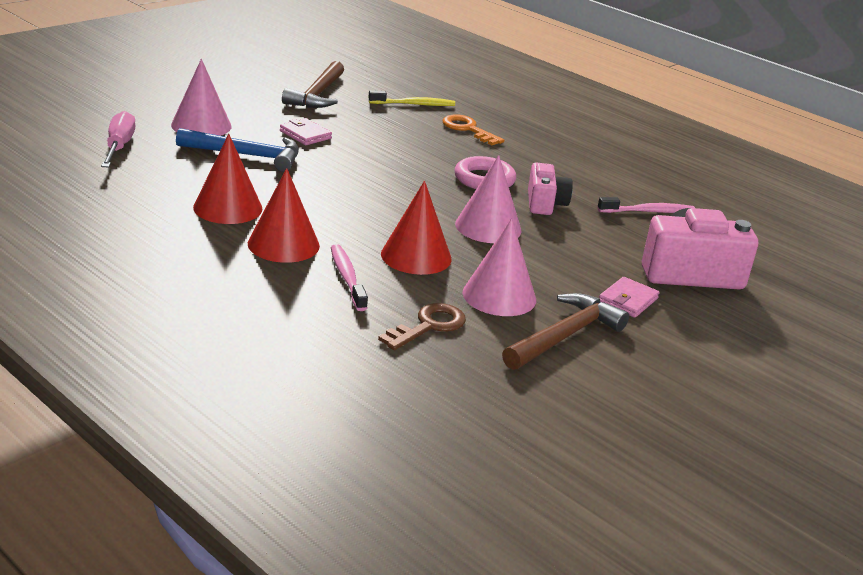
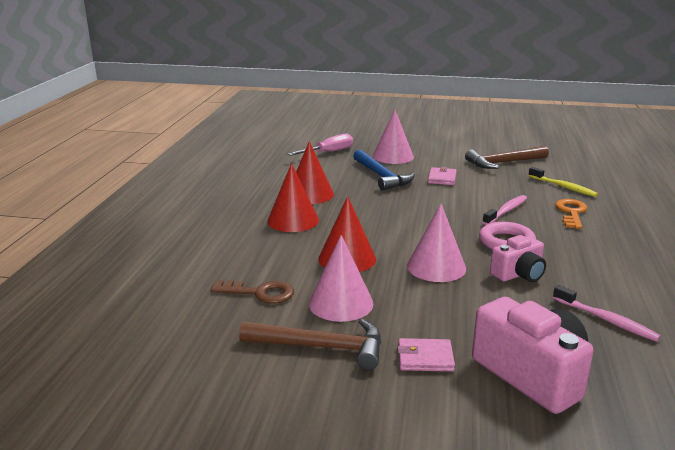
camera: 60 degrees right, 5 degrees down
(347, 278) = (282, 249): pink toothbrush -> pink toothbrush (506, 211)

